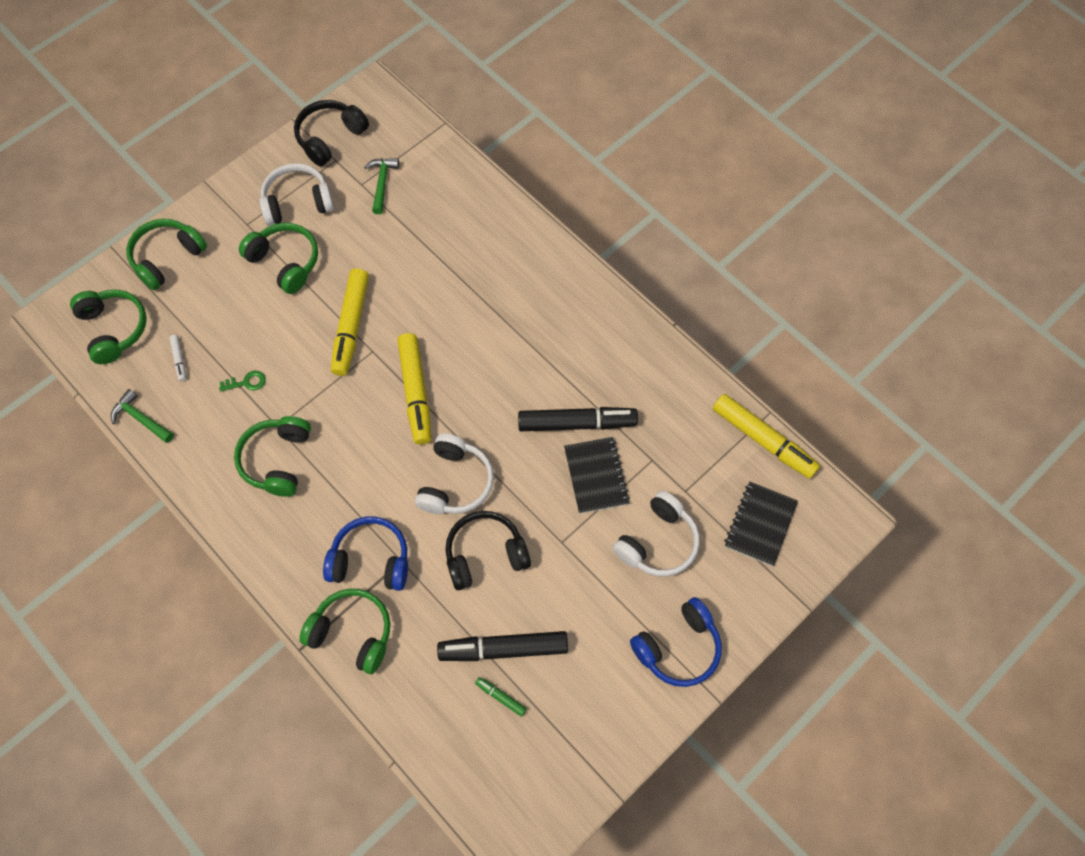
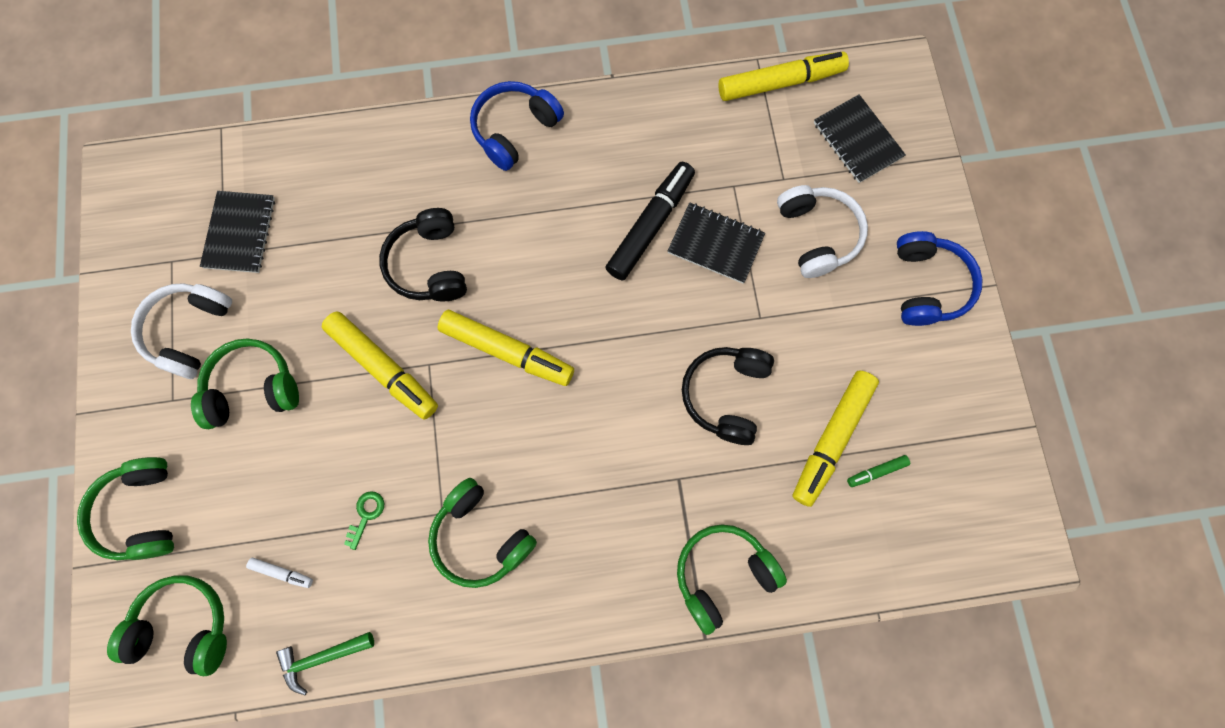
camera: 55 degrees left, 10 degrees up
(330, 137) = (138, 249): black headphones -> black headphones (429, 265)
(371, 560) = (657, 508): blue headphones -> blue headphones (514, 130)
(382, 183) = (240, 233): green hammer -> black notebook
(455, 482) = (632, 375): white headphones -> none
(503, 649) = (831, 439): black marker -> yellow marker

